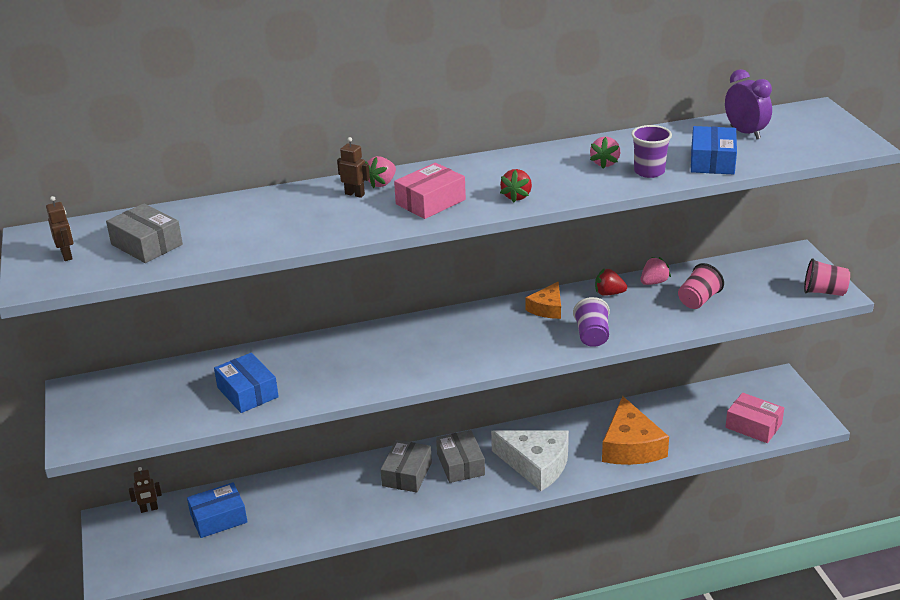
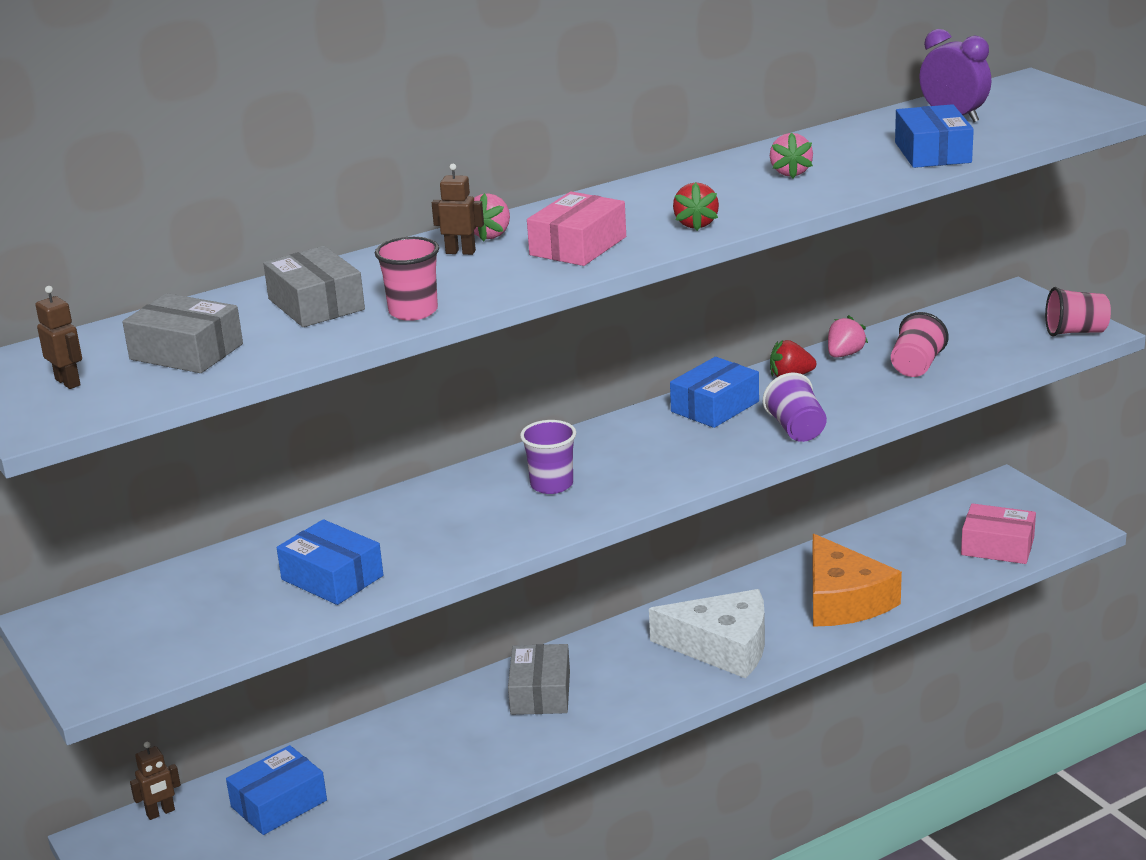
camera: 15 degrees left, 5 degrees down
(297, 237) = (413, 311): none -> pink cup
(460, 464) = (613, 666): grey box -> grey box (316, 304)
(547, 308) = (715, 406): orange cheese -> blue box
(649, 171) = (857, 174): purple cup -> purple cup (551, 485)

